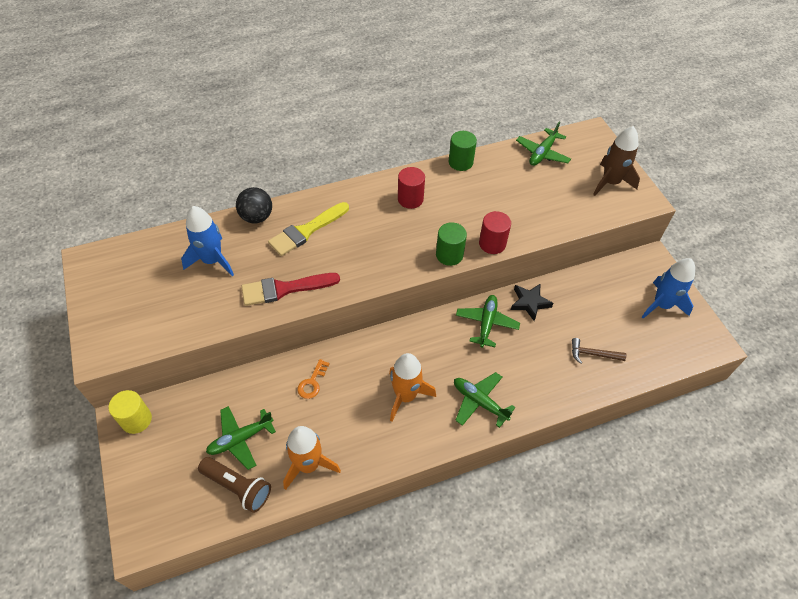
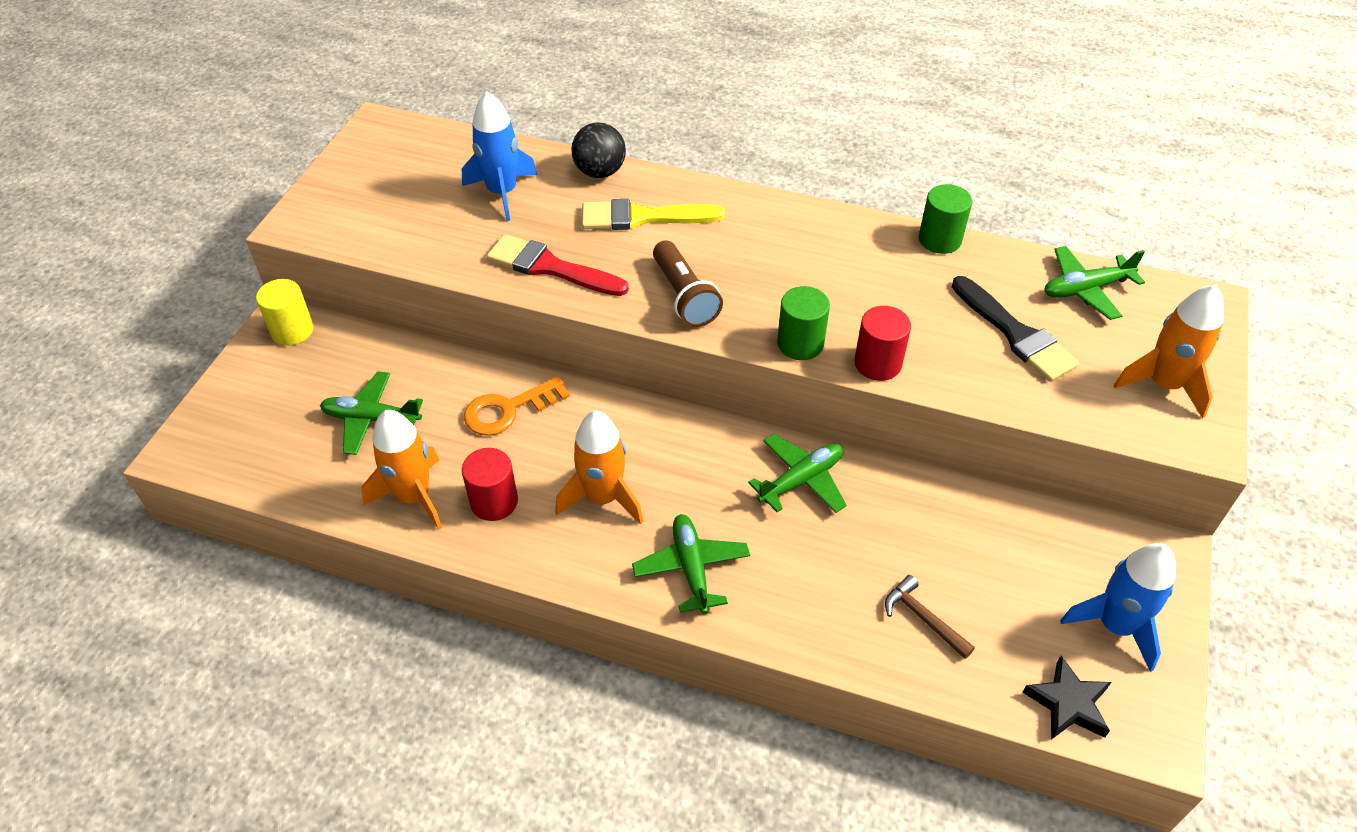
camera: 40 degrees right, 5 degrees down
(238, 487) = (319, 467): brown flashlight -> brown flashlight (684, 296)
(312, 382) = (508, 410): orange key -> orange key, size x1.53
(410, 199) = (817, 249): red cylinder -> red cylinder (494, 502)
(529, 303) = (893, 492): black star -> black star (1068, 703)
(534, 192) = (1015, 333): none -> black brush
(610, 182) = (1163, 384): brown rocket -> orange rocket

